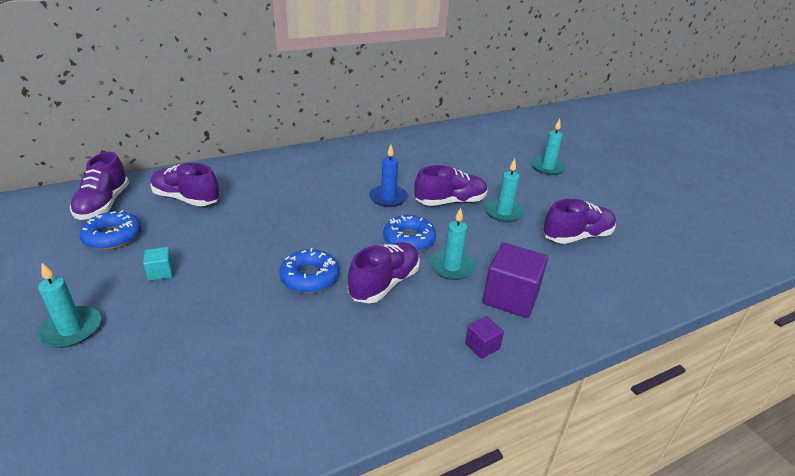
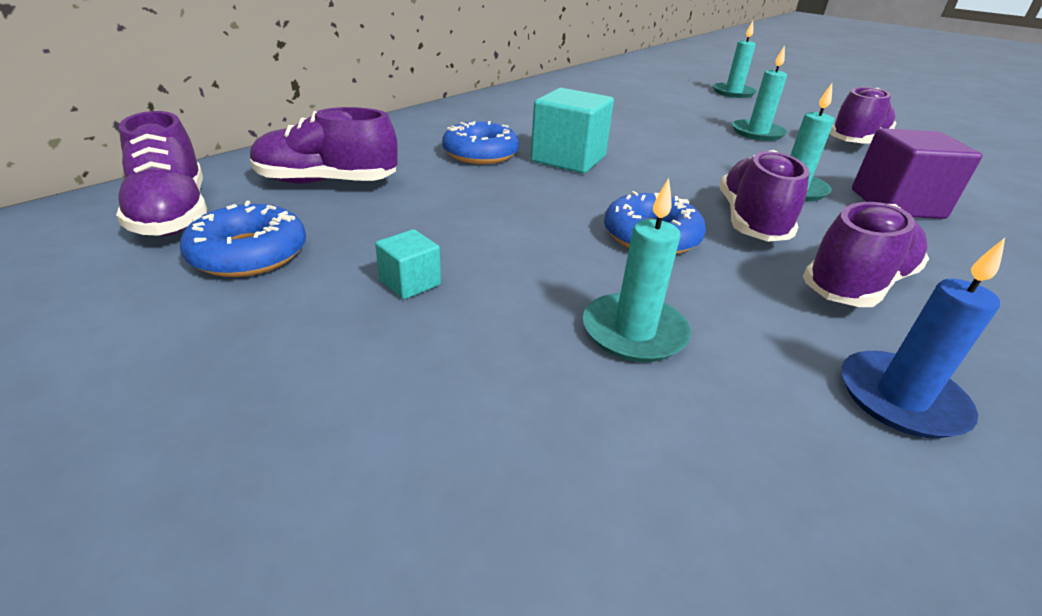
camera: 25 degrees left, 0 degrees up
(71, 329) = (341, 422): turquoise candle -> turquoise candle (634, 332)
(335, 209) = (568, 159): none -> turquoise cube
(388, 198) = (615, 139): blue candle -> blue candle (900, 398)
(409, 240) = (704, 173): blue donut -> blue donut (480, 153)
(450, 202) = (689, 132): purple shoe -> purple shoe (856, 284)
(482, 346) = (956, 257): purple cube -> none

